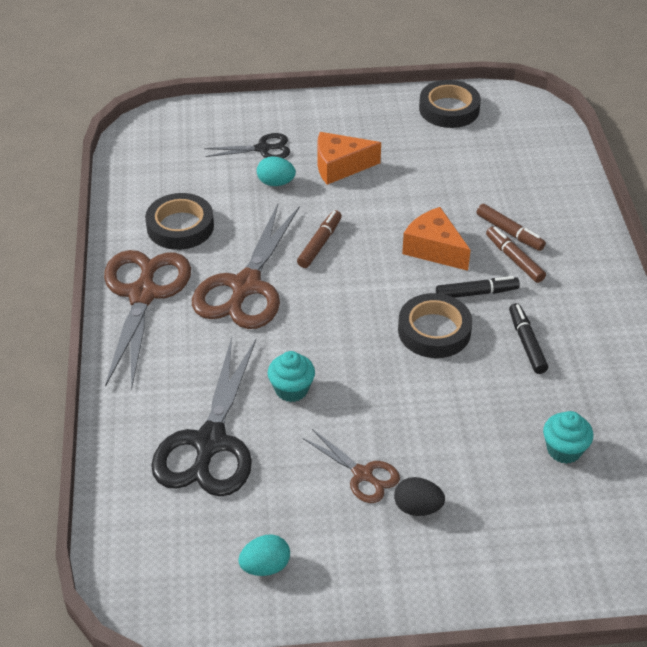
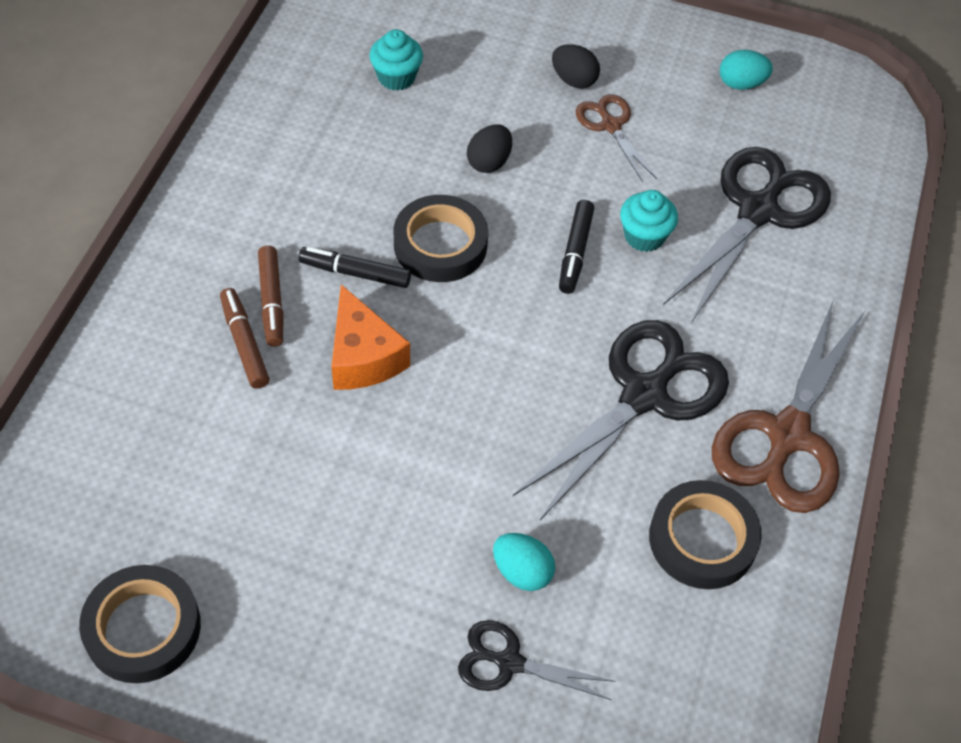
camera: 160 degrees left, 10 degrees up
(245, 286) = (644, 395): brown scissors -> black scissors
(320, 244) = (512, 426): brown marker -> none
(340, 166) = (404, 566): orange cheese -> none
(440, 404) = (489, 162): none -> black egg
(526, 343) = (345, 191): black marker -> black marker (575, 252)

